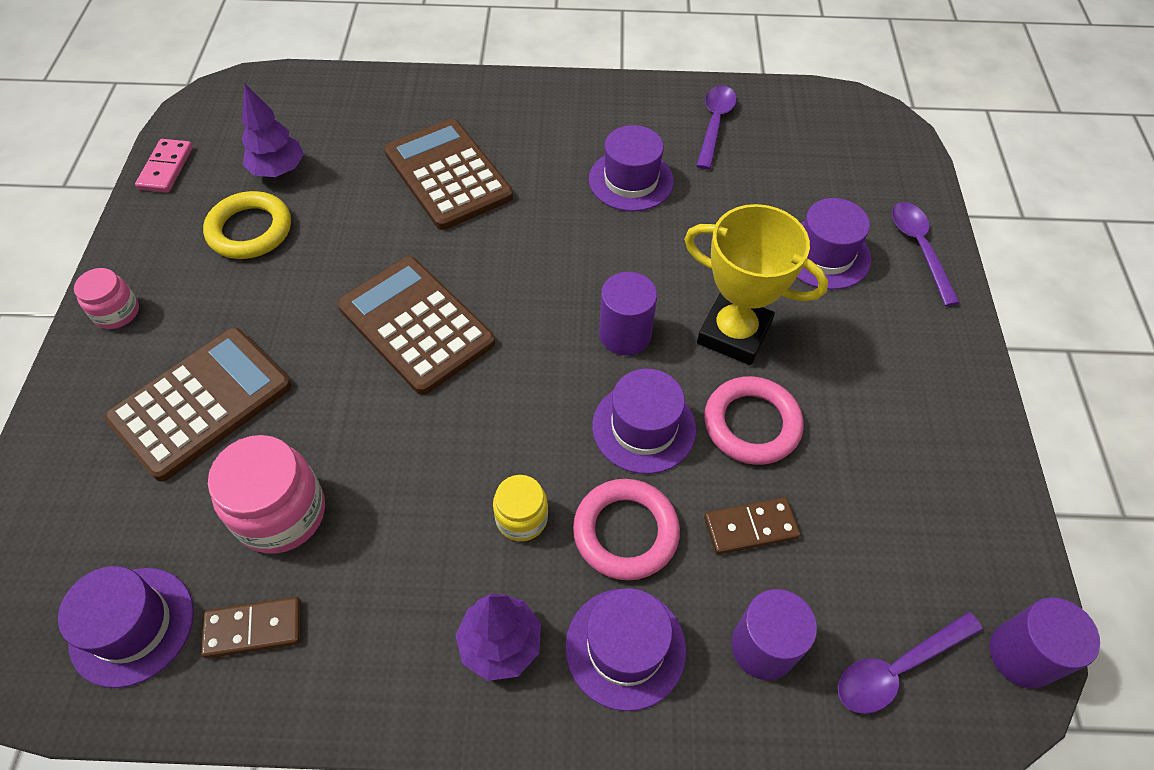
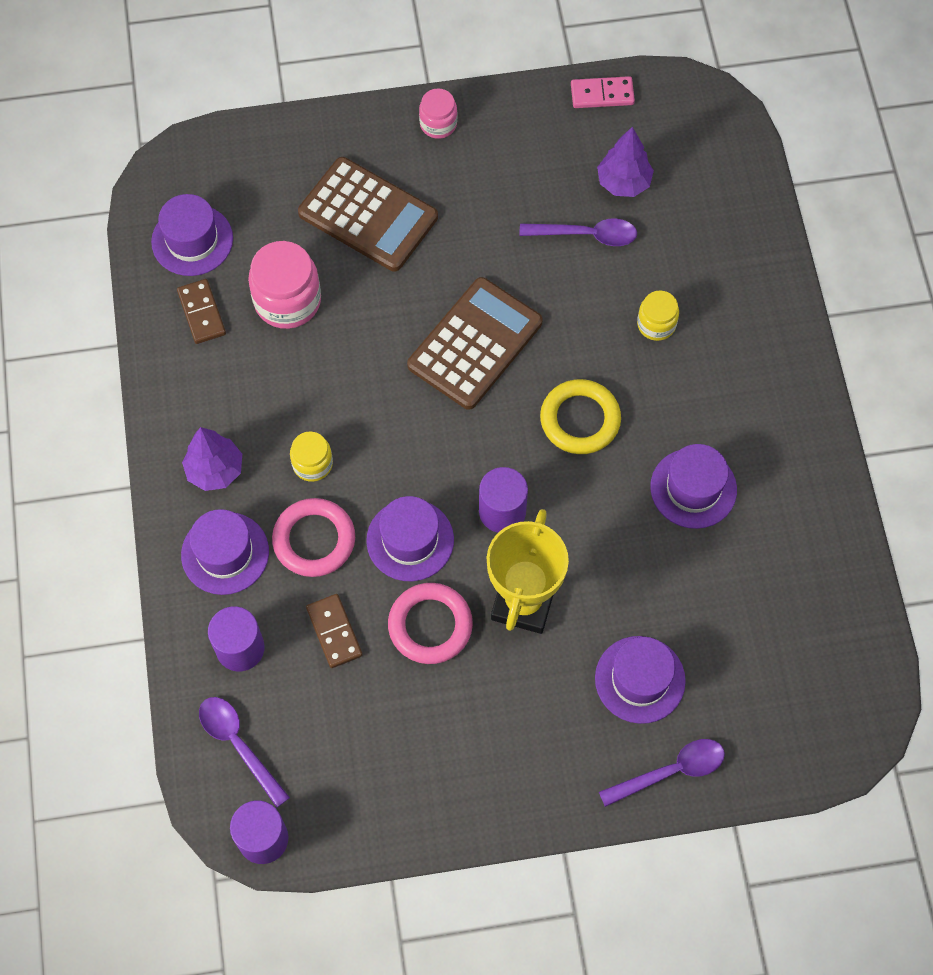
camera: 80 degrees right, 10 degrees up
(250, 230) = (547, 186): yellow ring -> yellow ring (580, 420)
(448, 175) = (656, 324): brown calculator -> yellow jar
(714, 124) = (800, 559): purple spoon -> purple spoon (587, 235)

